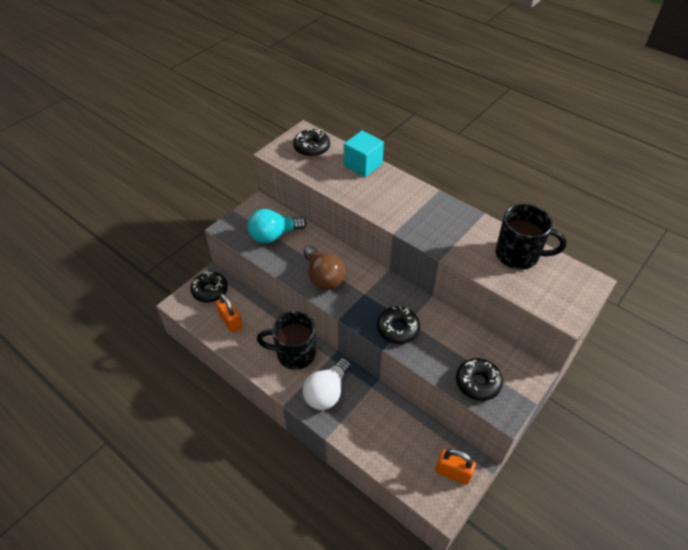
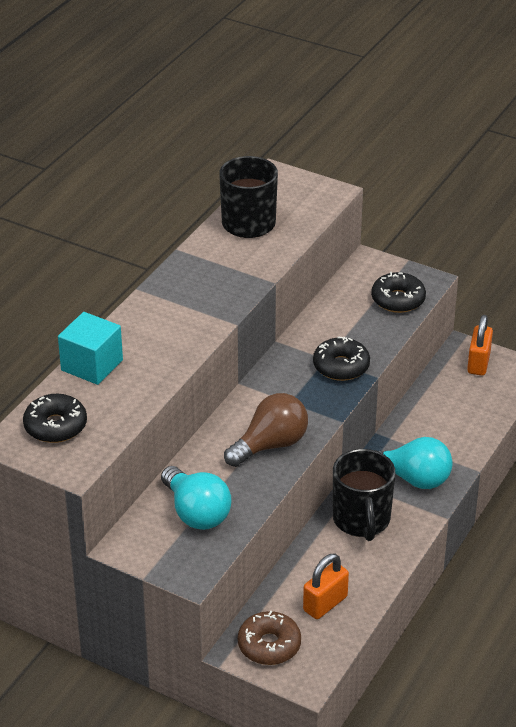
camera: 100 degrees left, 10 degrees down
(210, 290) = (269, 645): black donut -> brown donut
(327, 392) = (412, 478): white light bulb -> turquoise light bulb

